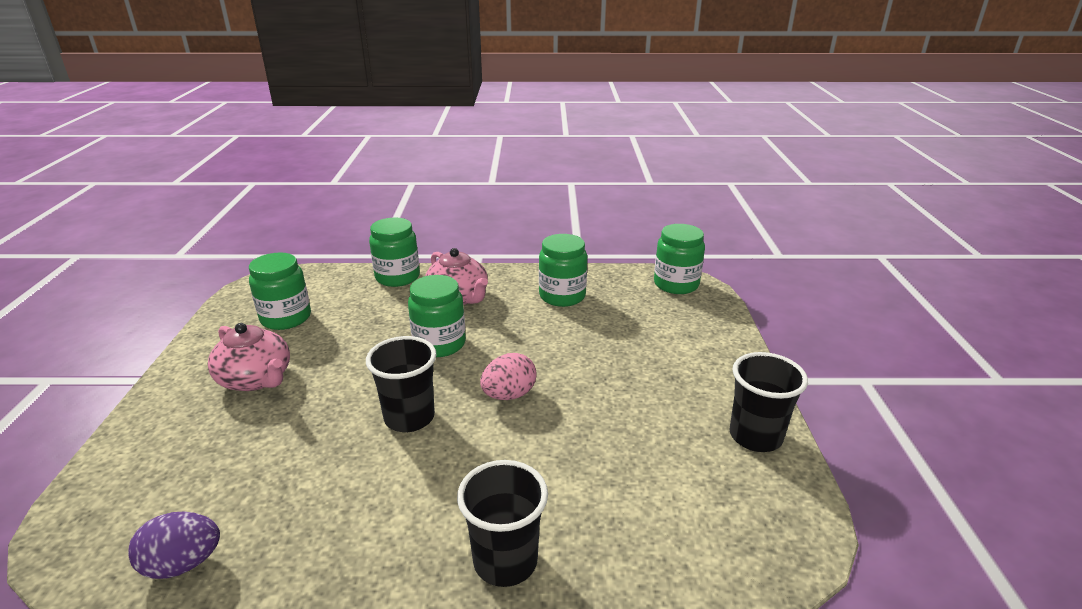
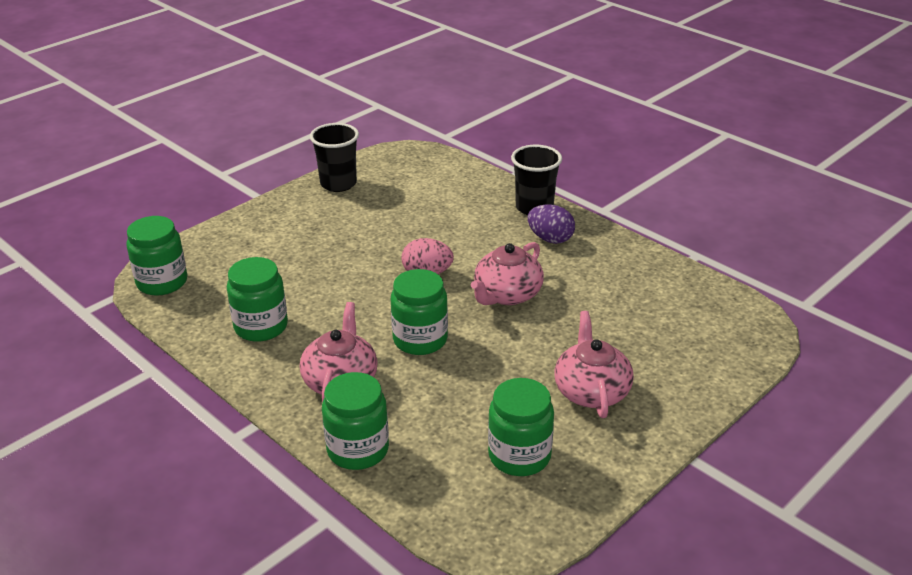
camera: 135 degrees left, 5 degrees up
(183, 564) = (694, 285): purple egg -> purple egg (550, 239)
(409, 418) = (507, 295): black cup -> pink teapot

